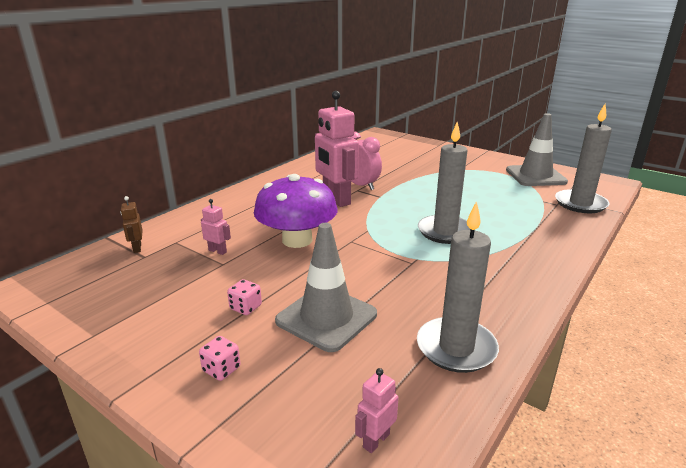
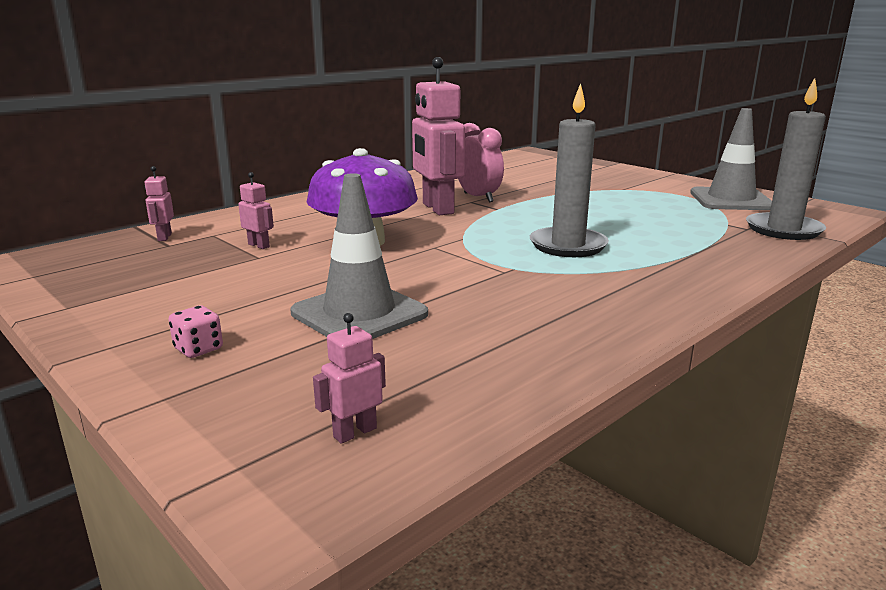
camera: 10 degrees right, 5 degrees down
(137, 248) = (164, 237): brown robot -> pink robot
(245, 307) = (262, 297): pink dice -> none
(456, 348) = (518, 355): grey candle -> none

